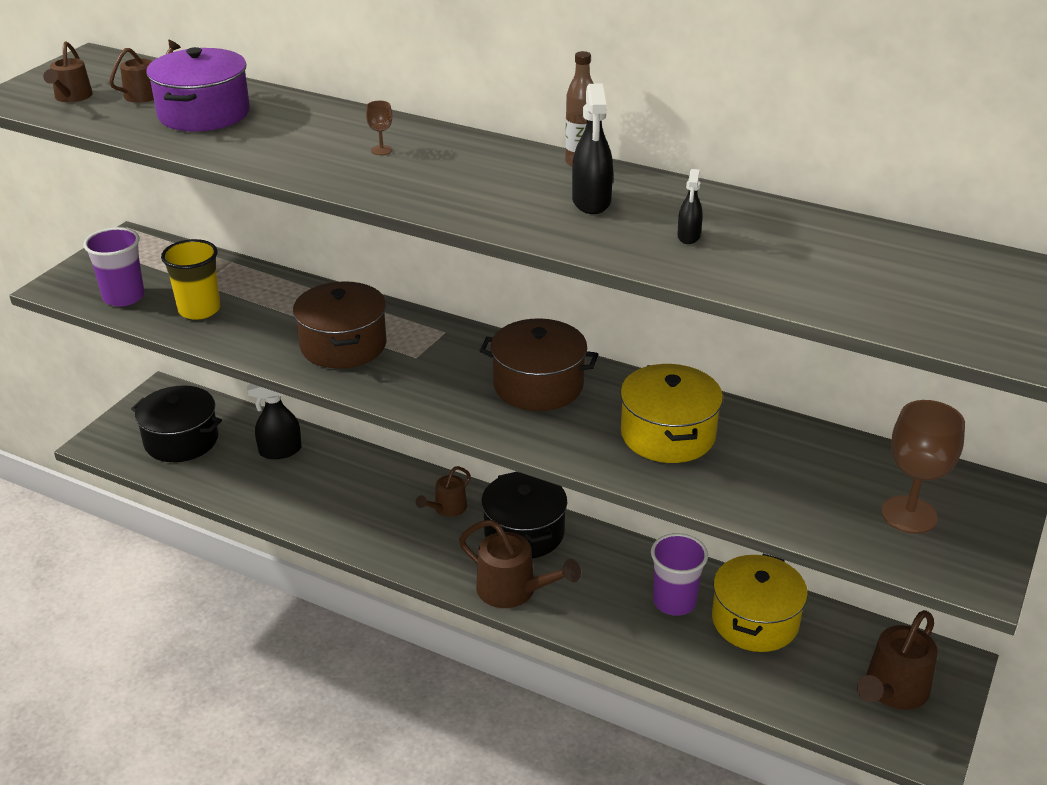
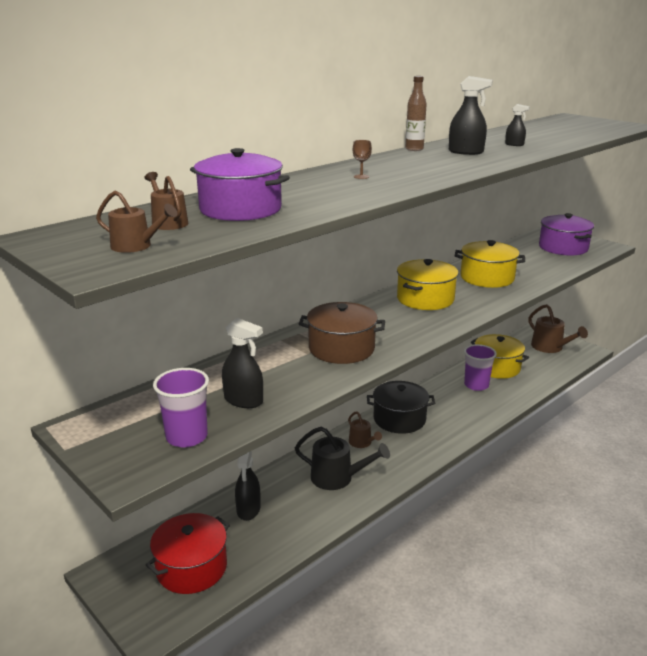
camera: 70 degrees left, 10 degrees down
(181, 440) = (191, 568): black pot -> red pot
(199, 310) = (243, 400): yellow cup -> black spray bottle
(362, 504) = (338, 478): none -> black watering can
(514, 591) = (450, 433): brown watering can -> none
(538, 385) = (425, 299): brown pot -> yellow pot
(909, 515) = (563, 247): brown goblet -> purple pot

